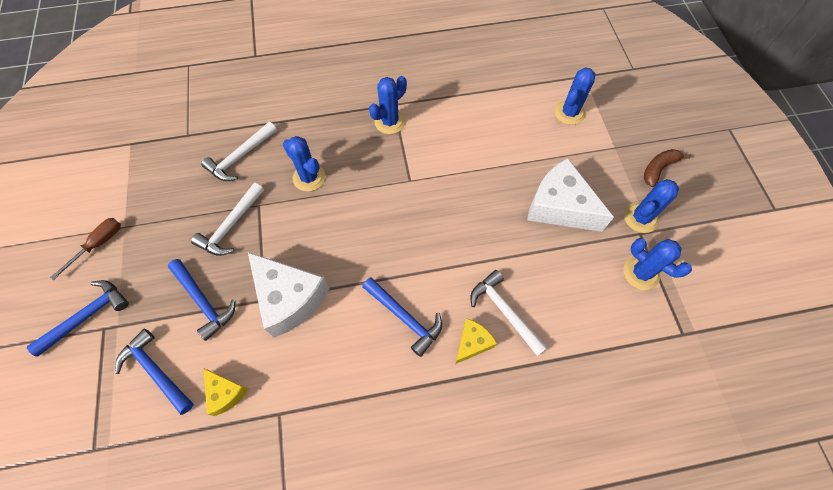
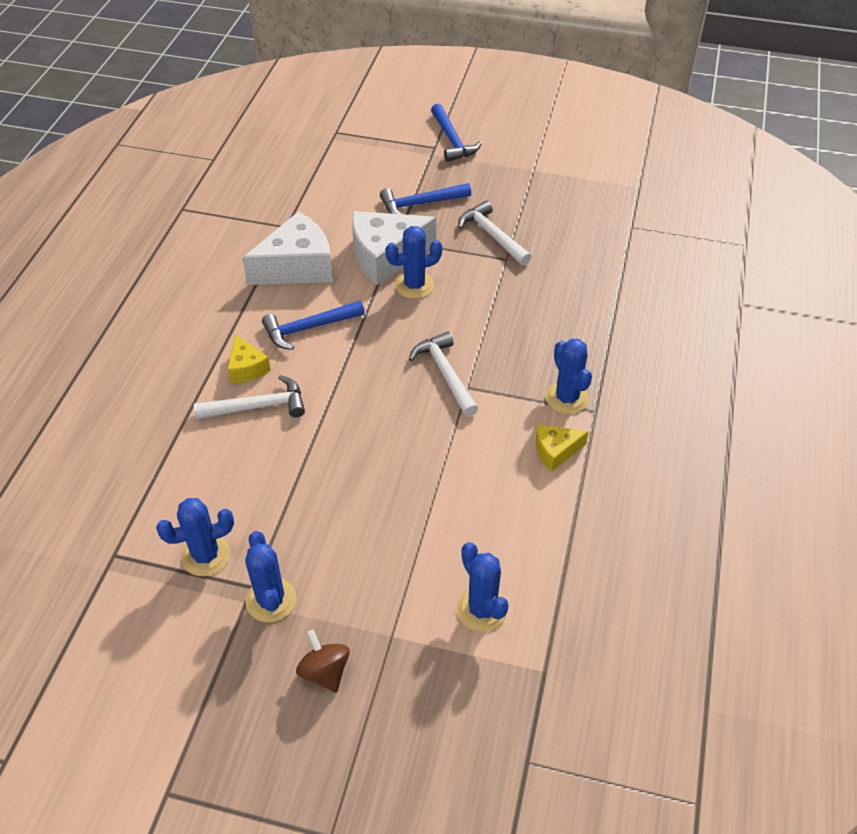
camera: 115 degrees right, 15 degrees down
(98, 244) = (522, 153): brown screwdriver -> none
(156, 371) = (374, 169): blue hammer -> none
(225, 393) = (326, 201): yellow cheese -> yellow cheese (555, 451)
(240, 157) = (578, 259): white hammer -> white hammer (445, 374)
(309, 177) = (520, 304): blue cactus -> blue cactus (414, 285)
(559, 206) = (343, 518): white cheese -> white cheese (297, 266)
(658, 169) = (325, 671): brown banana -> brown spinning top

